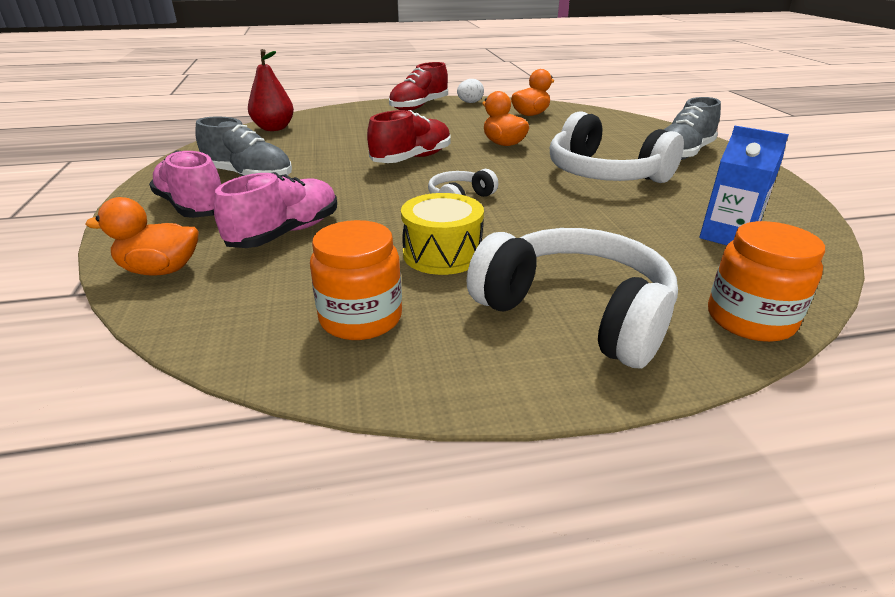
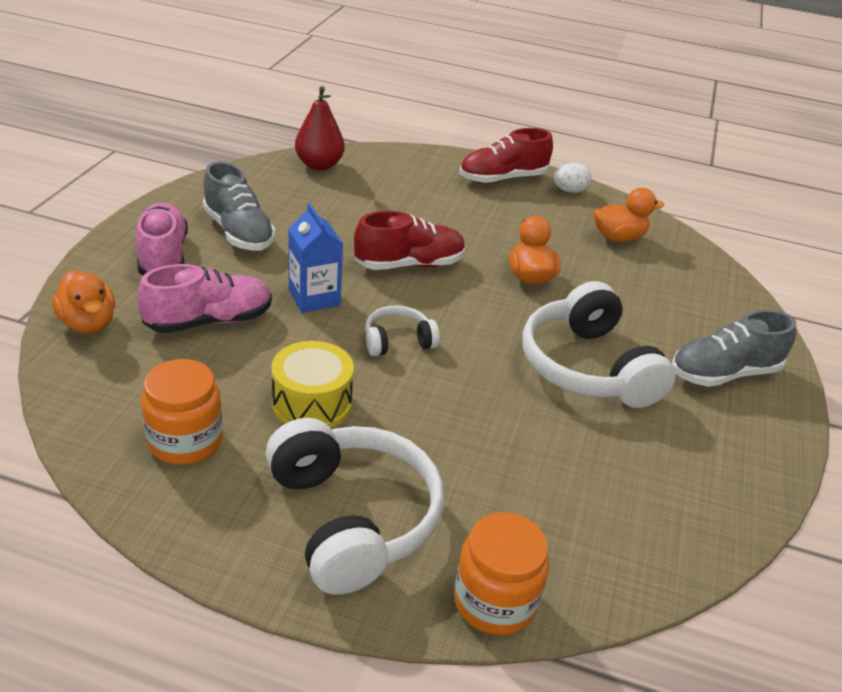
camera: 25 degrees right, 5 degrees up
(160, 270) = (88, 323): orange duck -> orange duck turned 150 degrees counterclockwise
(728, 236) = (608, 506): blue carton -> blue carton (314, 298)

